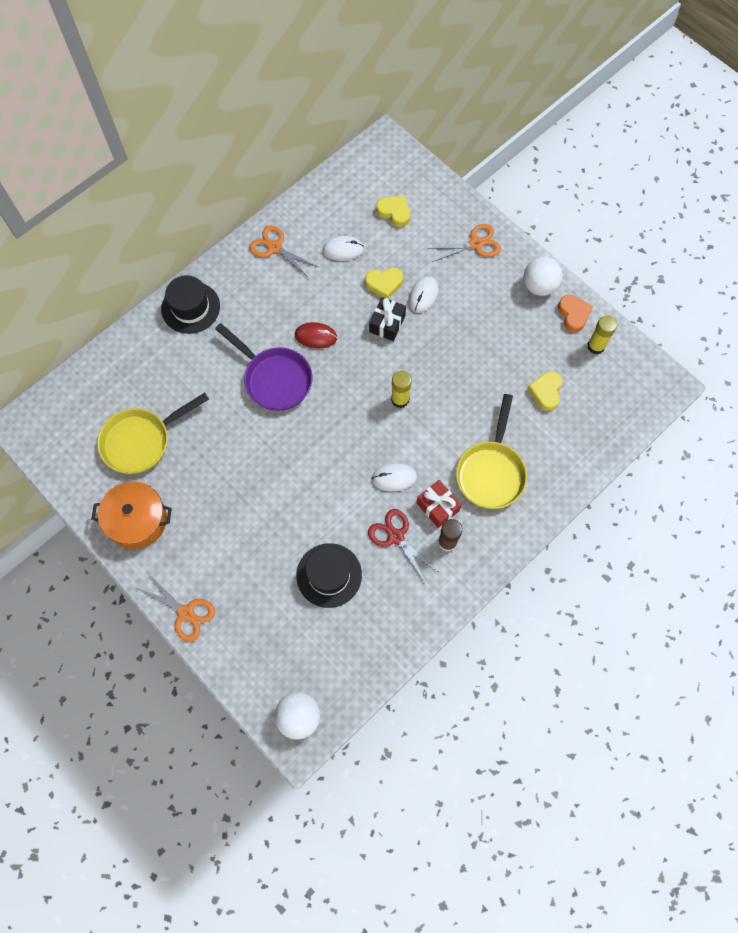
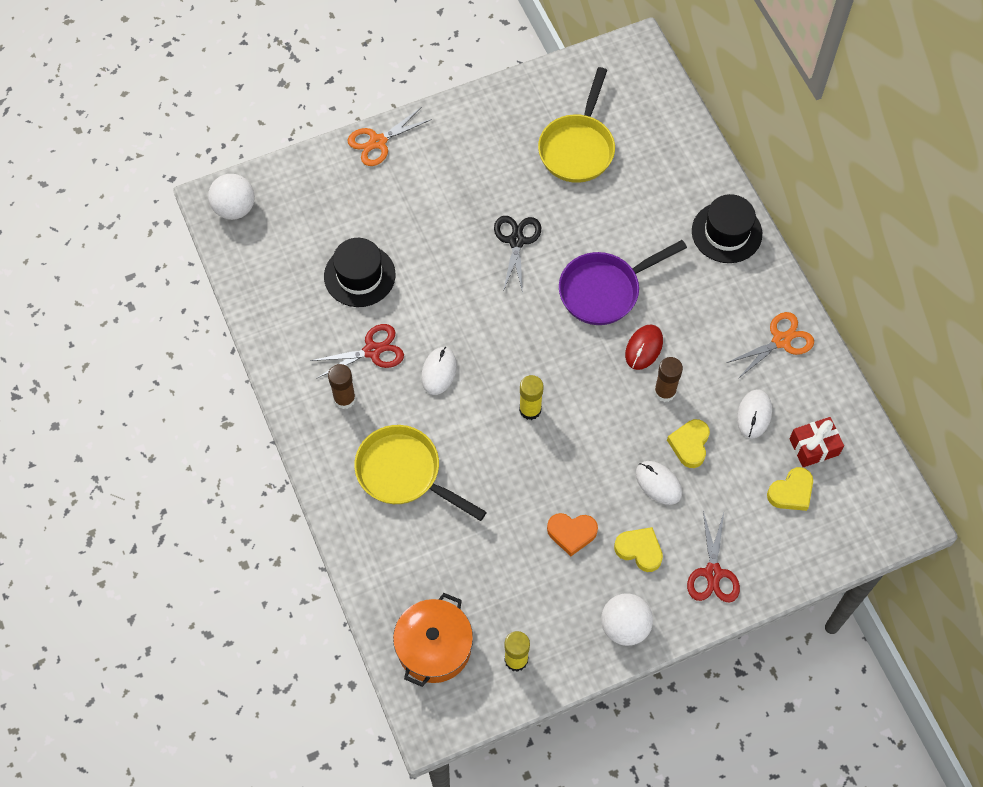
camera: 110 degrees right, 5 degrees down
(137, 520) = (491, 124): orange pot -> orange pot (434, 647)
(141, 441) = (578, 148): yellow pan -> yellow pan turned 150 degrees counterclockwise
(250, 460) = (516, 240): none -> black scissors
(347, 312) = (665, 392): none -> brown glue stick
(387, 324) = (633, 429): black gift -> none
(437, 507) = (387, 403): red gift -> red gift (814, 447)
(476, 243) = (713, 573): orange scissors -> red scissors
(546, 392) = (478, 573): yellow heart -> yellow heart (639, 550)
(573, 314) = (569, 651): orange heart -> orange heart (571, 533)

